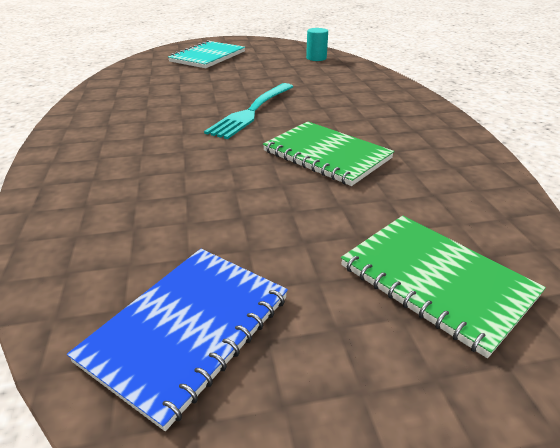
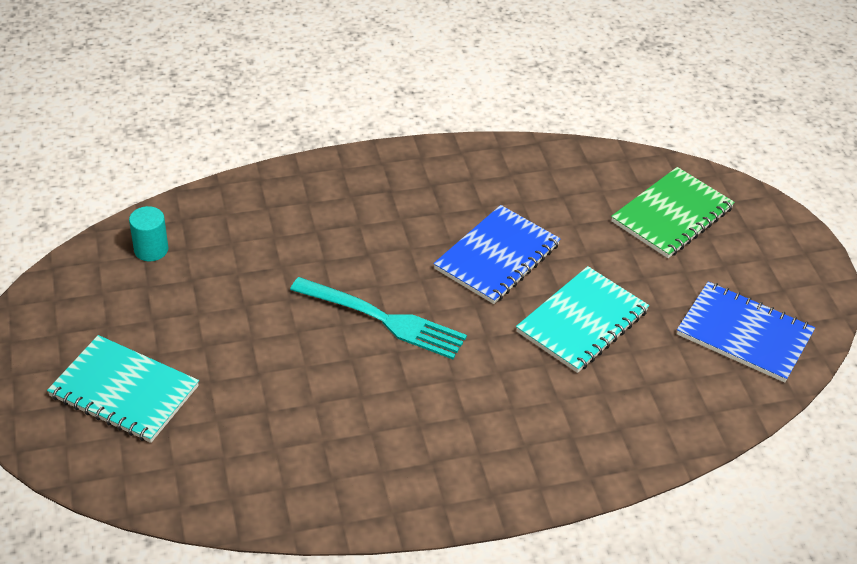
camera: 95 degrees left, 10 degrees up
(236, 194) = (582, 321): none -> turquoise notebook
(326, 155) = (497, 257): green notebook -> blue notebook

